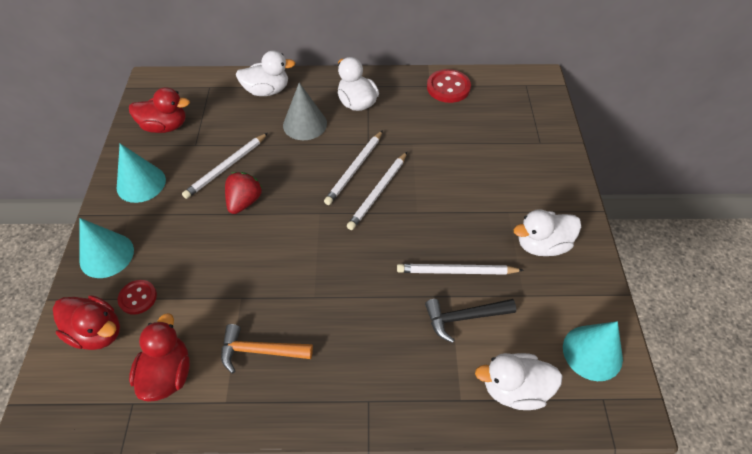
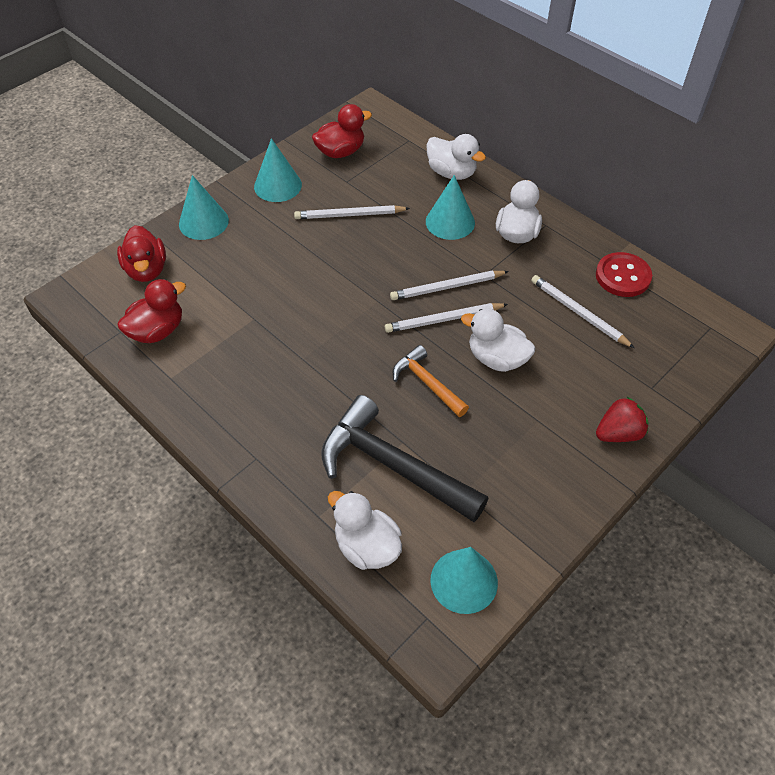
camera: 45 degrees right, 0 degrees up
(138, 298) = (192, 266): red button -> none
(165, 126) = (341, 152): red duck -> red duck turned 75 degrees counterclockwise
(244, 202) = (333, 251): red strawberry -> red strawberry (618, 433)
(260, 351) = (226, 364): orange hammer -> orange hammer (427, 383)
(305, 124) = (450, 222): grey cone -> turquoise cone
(456, 271) = (430, 429): white pencil -> white pencil (578, 313)
(464, 317) = (393, 466): black hammer -> black hammer, size x1.82
(542, 245) = (532, 469): white duck -> white duck (496, 358)

